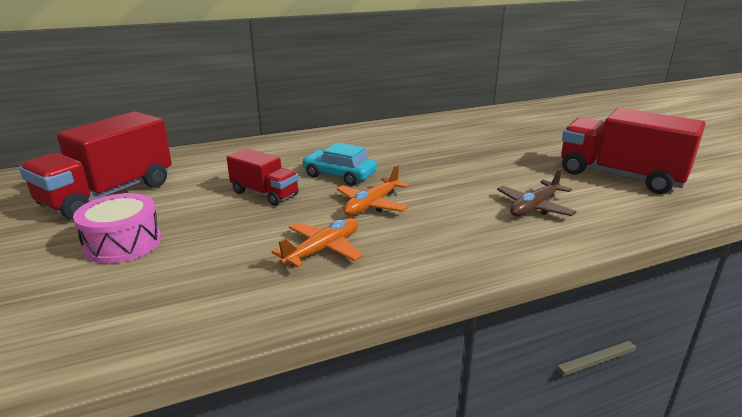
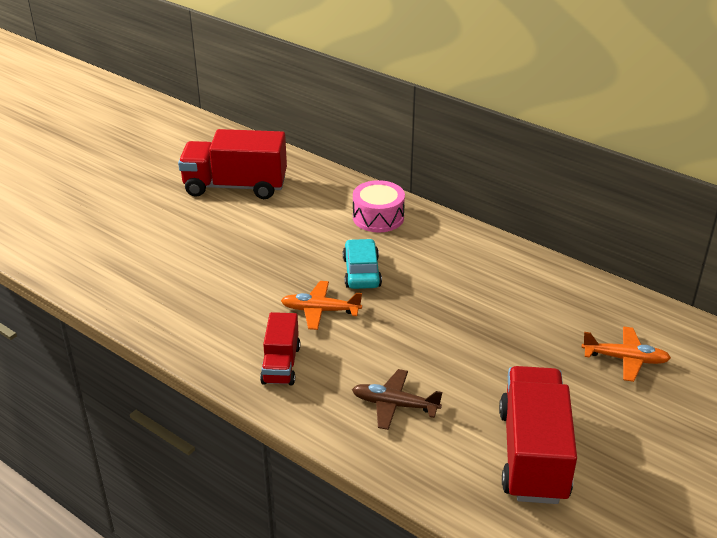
camera: 60 degrees right, 10 degrees up
(123, 243) = (180, 230): pink drum -> pink drum (378, 217)
(265, 194) = (294, 251): red truck -> red truck (281, 364)
(323, 250) = (232, 314): orange plane -> orange plane (625, 359)

